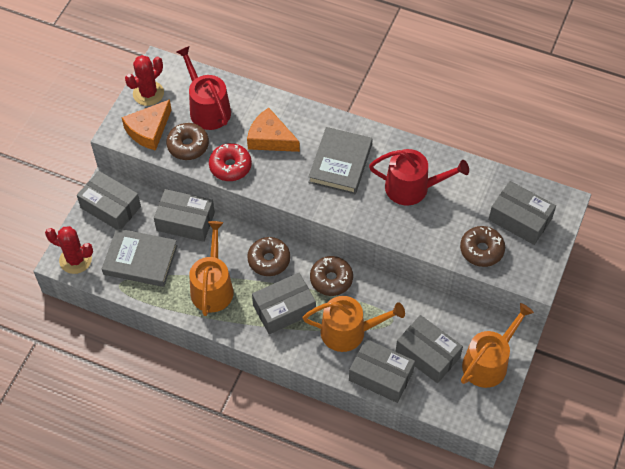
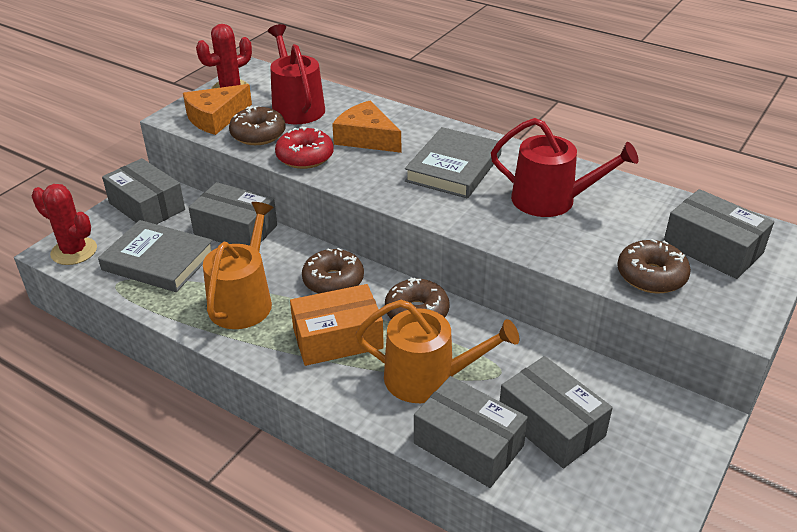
camera: 10 degrees right, 20 degrees down
(284, 309) = (337, 338): grey box -> orange box
(489, 362) = (655, 449): orange watering can -> none

